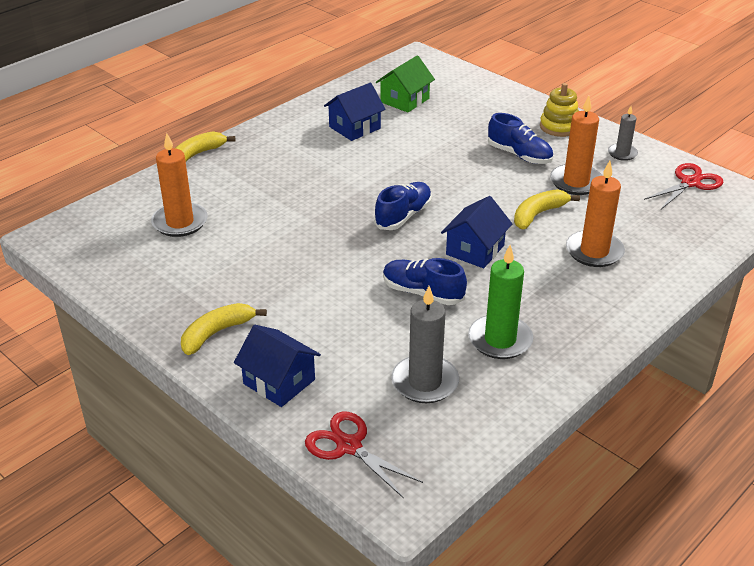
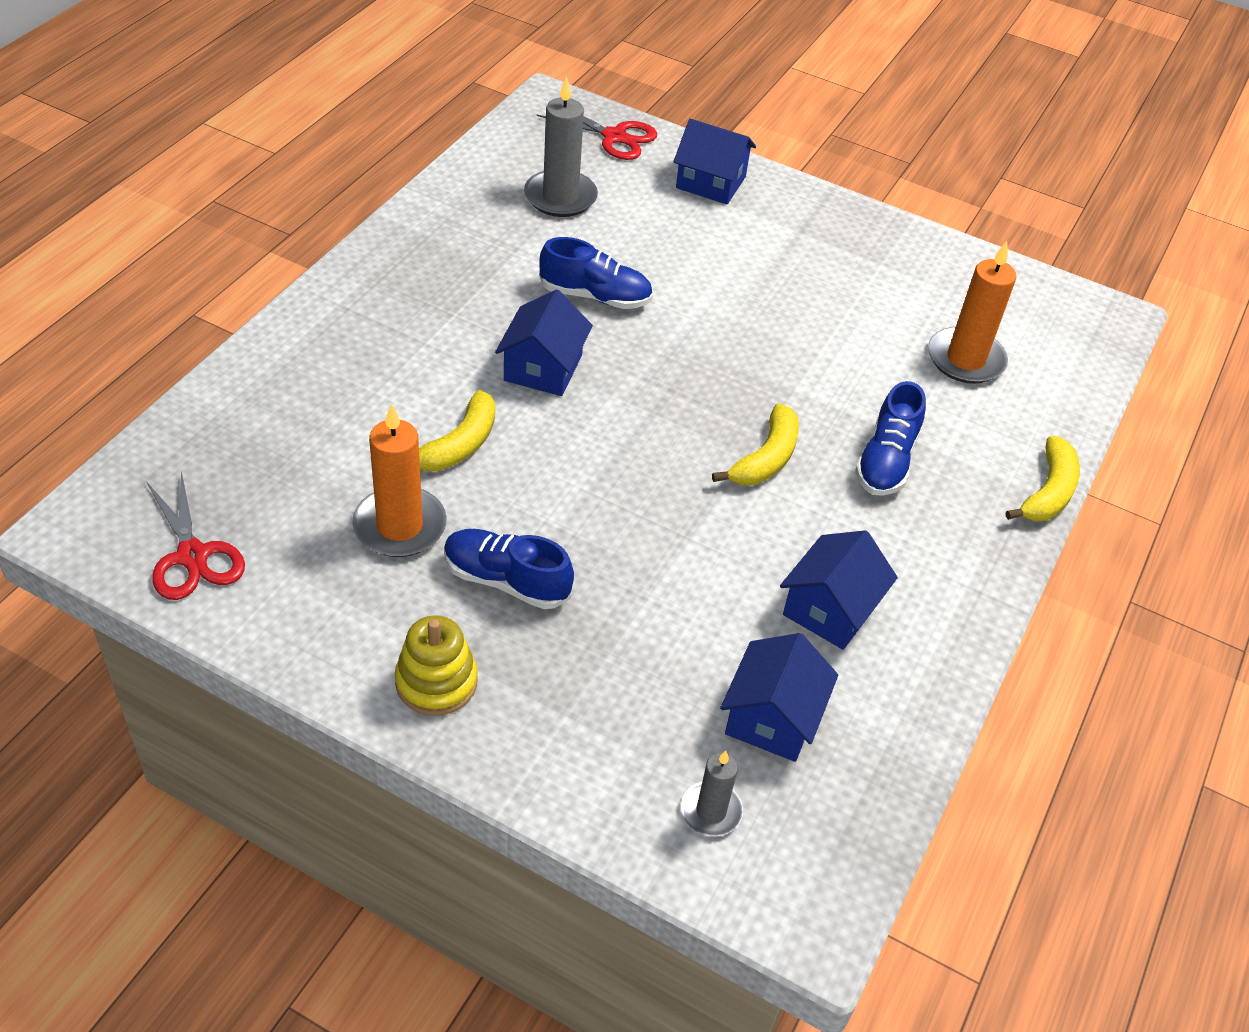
camera: 160 degrees right, 10 degrees up
(216, 333) = (808, 222): yellow banana -> yellow banana (766, 458)
(403, 216) = (663, 413): blue shoe -> blue shoe (886, 461)
(404, 100) = (772, 717): green house -> blue house
(500, 340) = (487, 249): green candle -> none
(594, 251) = (371, 387): orange candle -> none
(622, 153) = (310, 618): grey candle -> grey candle (711, 811)
(690, 183) = (193, 556): red scissors -> red scissors turned 60 degrees counterclockwise

